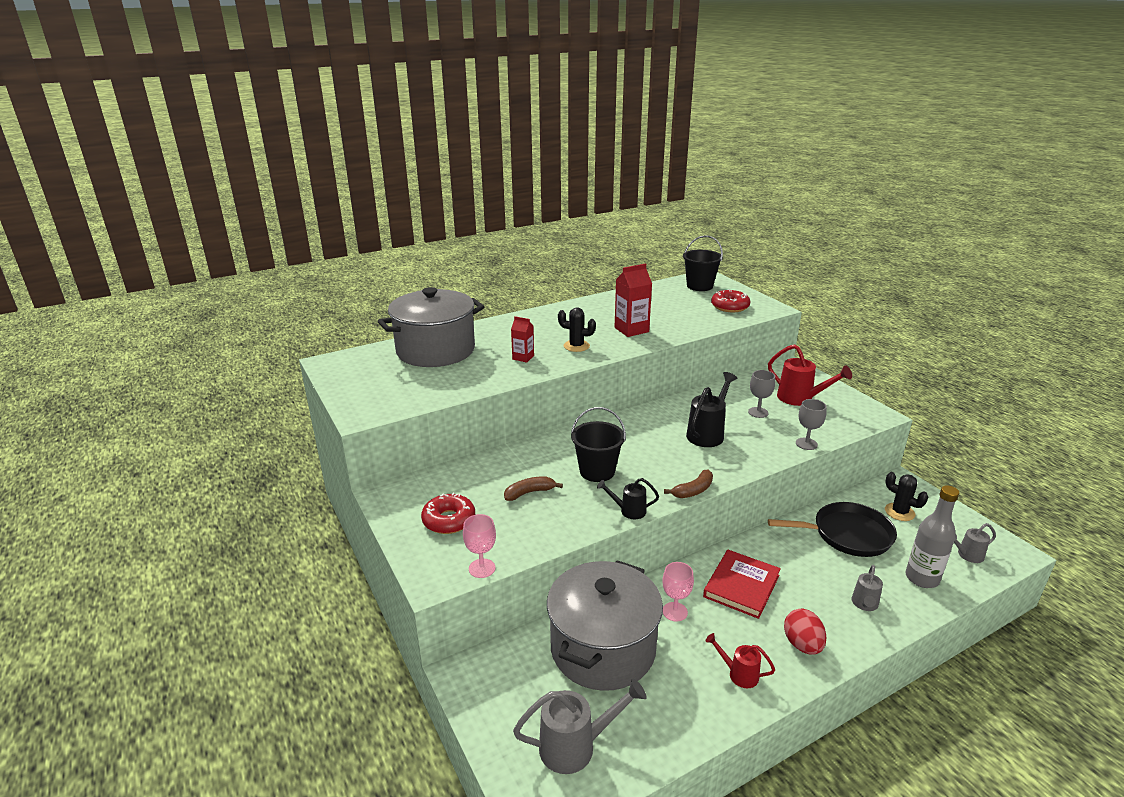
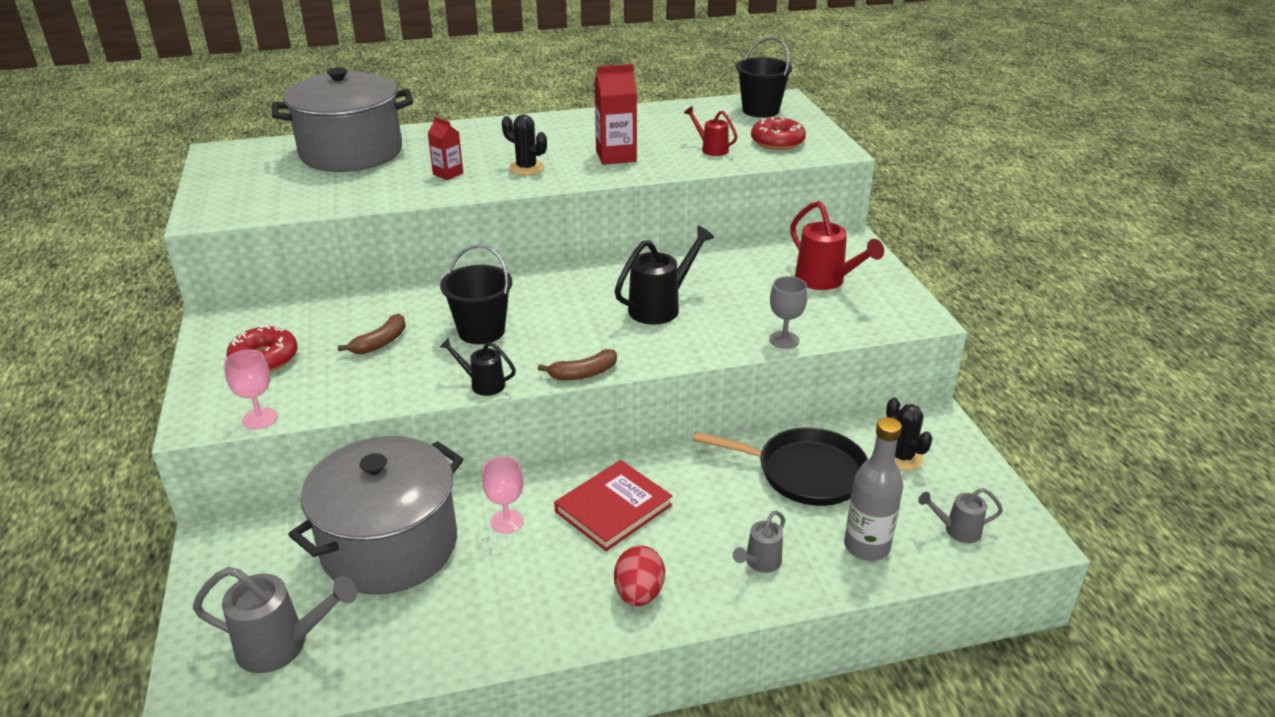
camera: 15 degrees right, 5 degrees up
(529, 493) = (380, 343): brown banana -> brown banana turned 135 degrees clockwise
(739, 674) = (532, 610): red watering can -> red watering can (711, 149)
(758, 412) = (751, 290): grey goblet -> none

